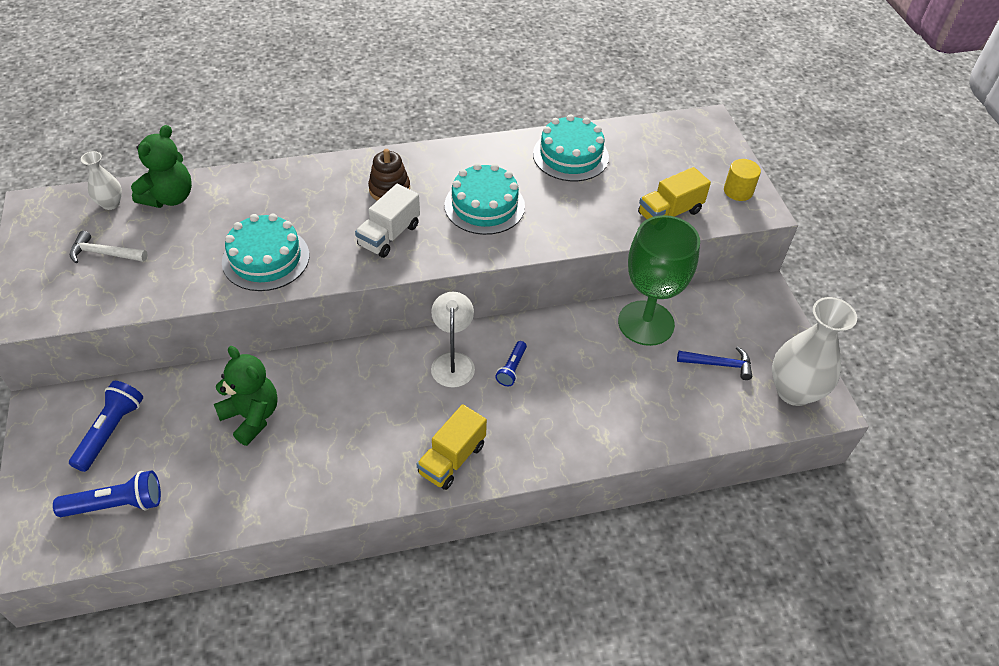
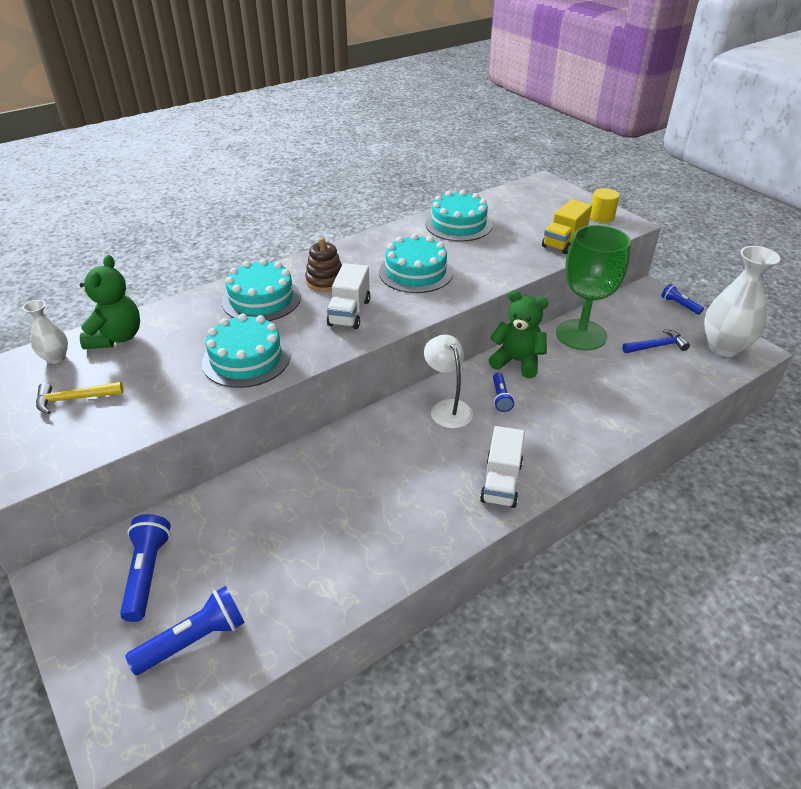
camera: 20 degrees left, 10 degrees down
(104, 253) = (74, 399): white hammer -> yellow hammer
(252, 416) = (290, 510): green teddy bear -> green teddy bear (517, 361)
(317, 193) = (261, 299): none -> turquoise cake
(452, 459) = (501, 482): yellow truck -> white truck
(785, 322) = (679, 305): none -> blue flashlight

